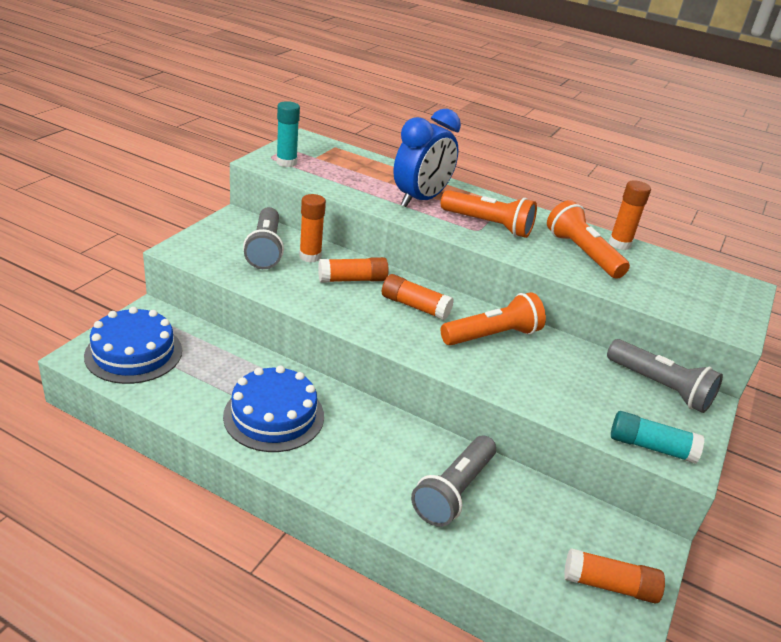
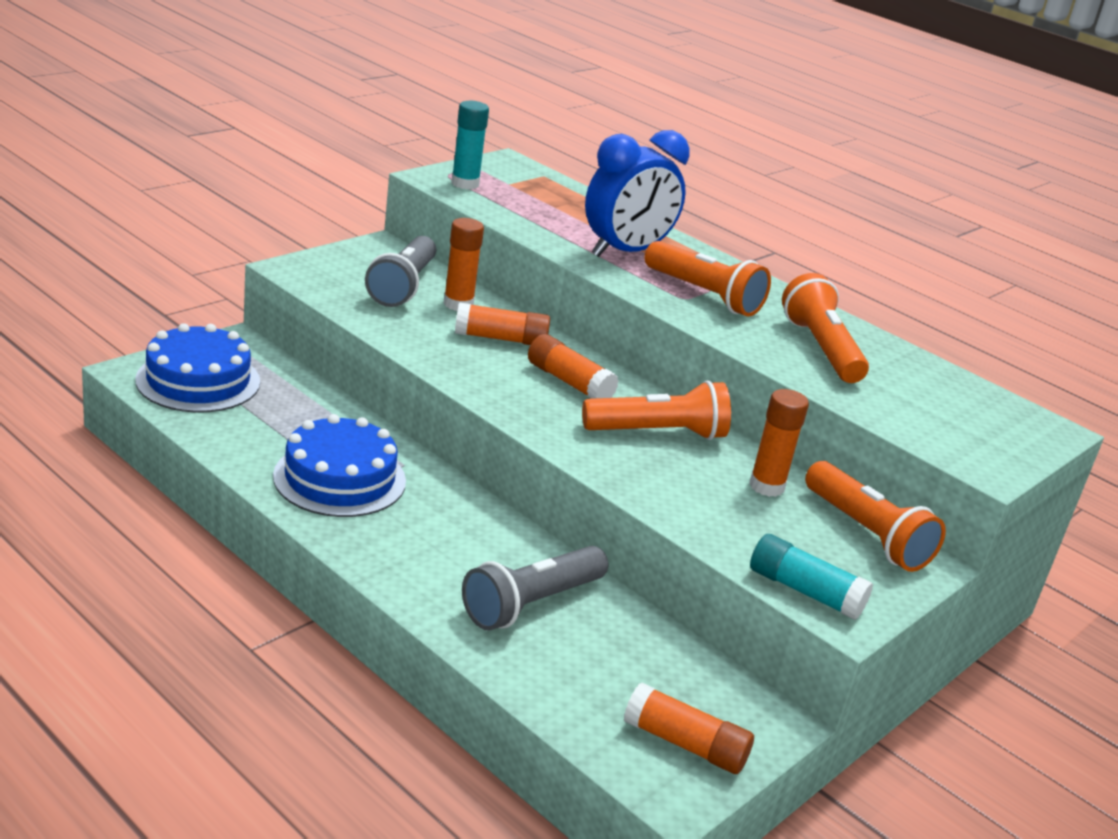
camera: 15 degrees right, 5 degrees down
(619, 244) = (887, 348): orange glue stick -> orange glue stick (766, 486)
(660, 387) = (866, 534): grey flashlight -> orange flashlight

